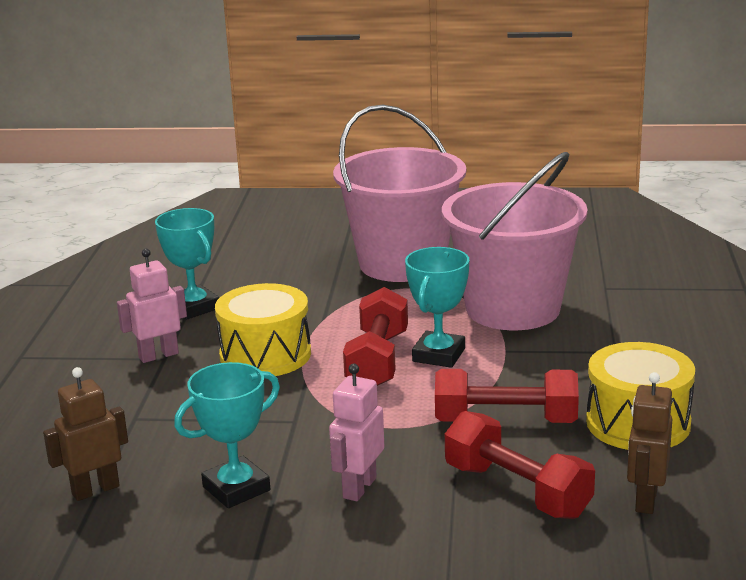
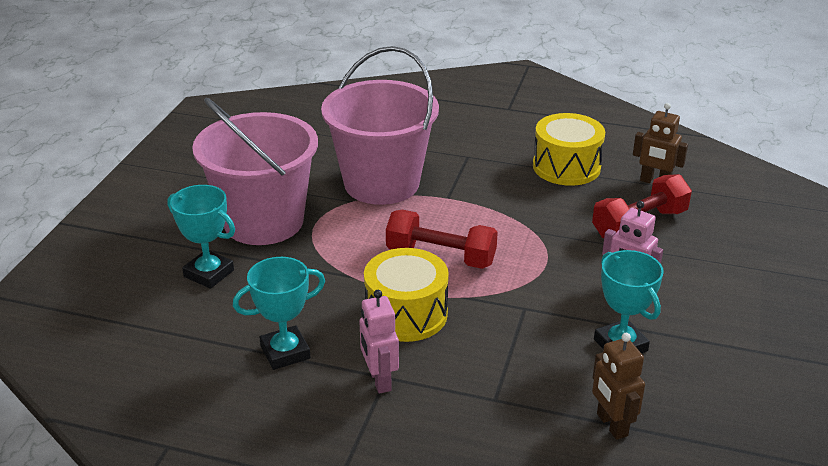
camera: 80 degrees left, 10 degrees up
(438, 355) = (443, 227): turquoise trophy -> turquoise trophy (209, 273)
(505, 421) = (551, 214): red dumbbell -> none

